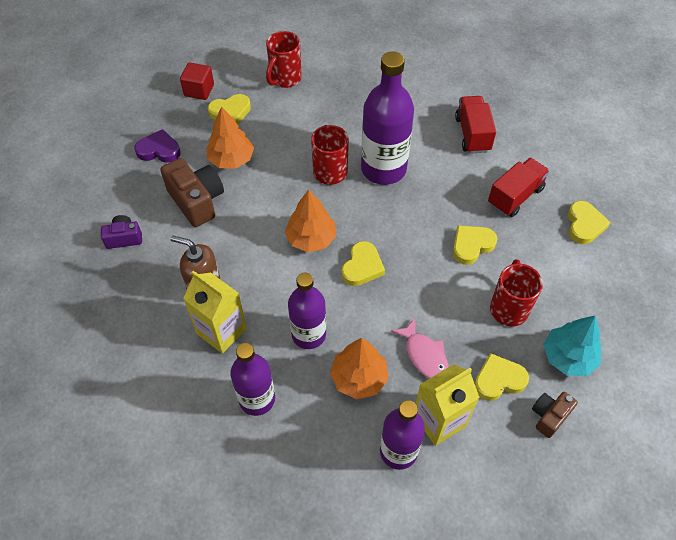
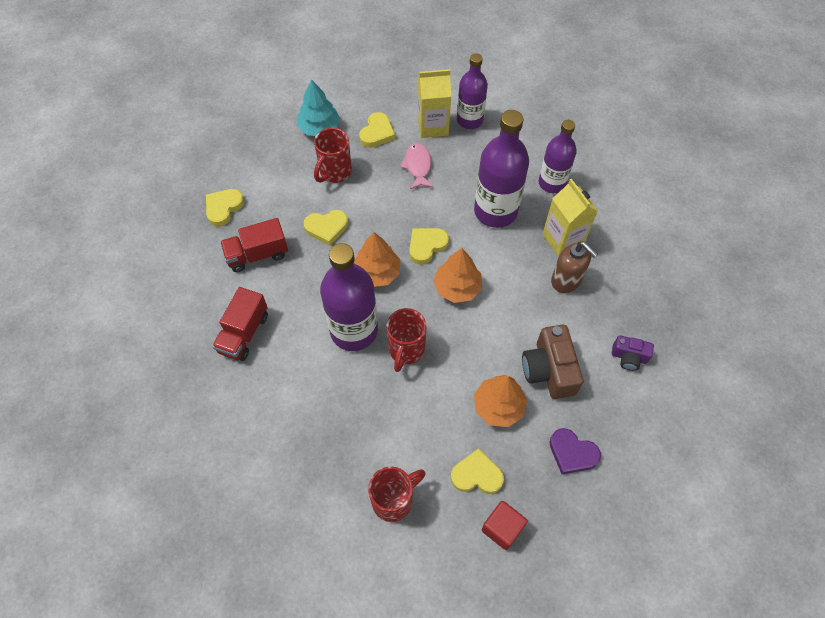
camera: 155 degrees left, 5 degrees up
(308, 334) = (495, 211): purple bottle -> purple bottle, size x1.54
(359, 378) = (473, 169): orange tree -> orange tree (377, 272)
(498, 380) = (377, 133): yellow heart -> yellow heart turned 75 degrees counterclockwise
(549, 416) = (360, 103): brown camera -> none

